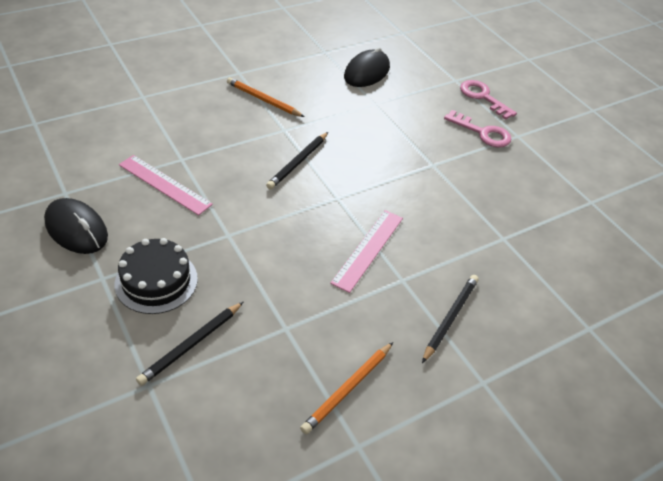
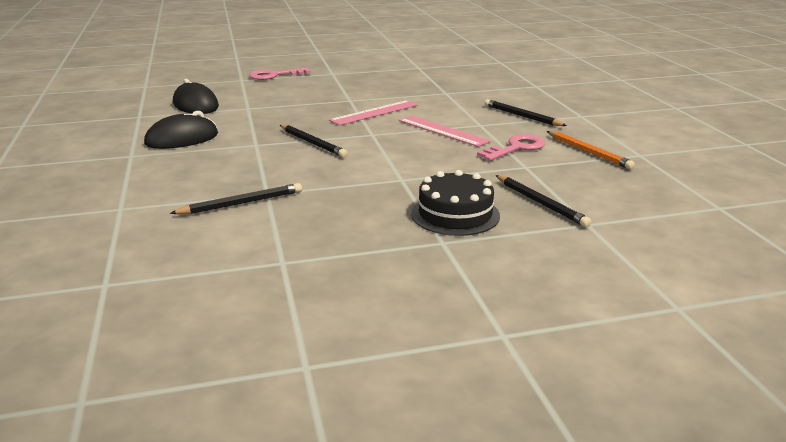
camera: 70 degrees left, 20 degrees down
(76, 229) = (356, 255): black mouse -> black mouse (182, 139)
(159, 150) = (241, 203): none -> black pencil
(164, 184) = (305, 203): pink ruler -> pink ruler (374, 112)
(263, 100) = (196, 148): orange pencil -> none
(482, 133) = (320, 81): pink key -> pink key (516, 148)

